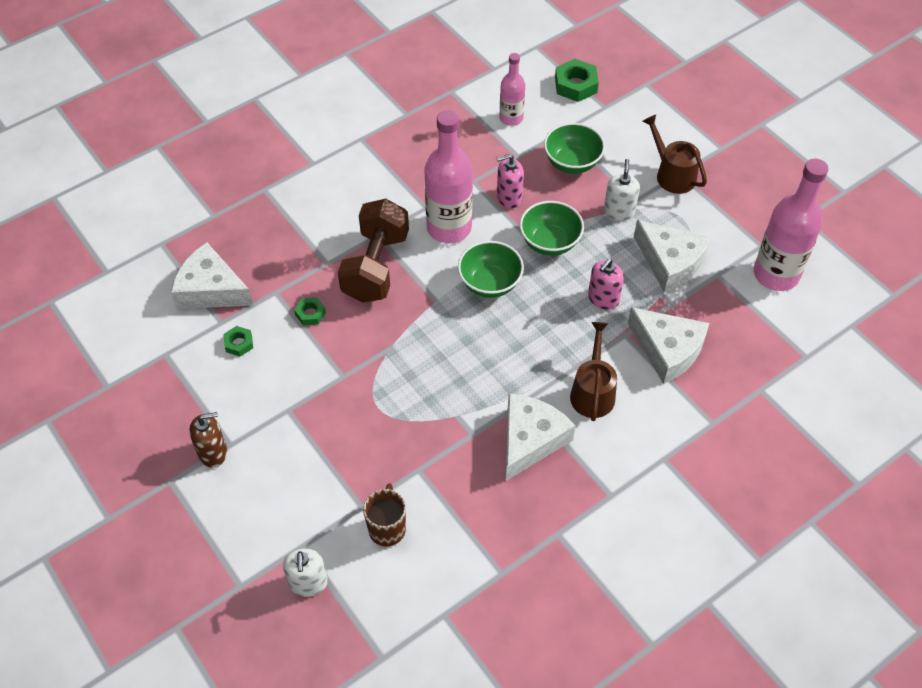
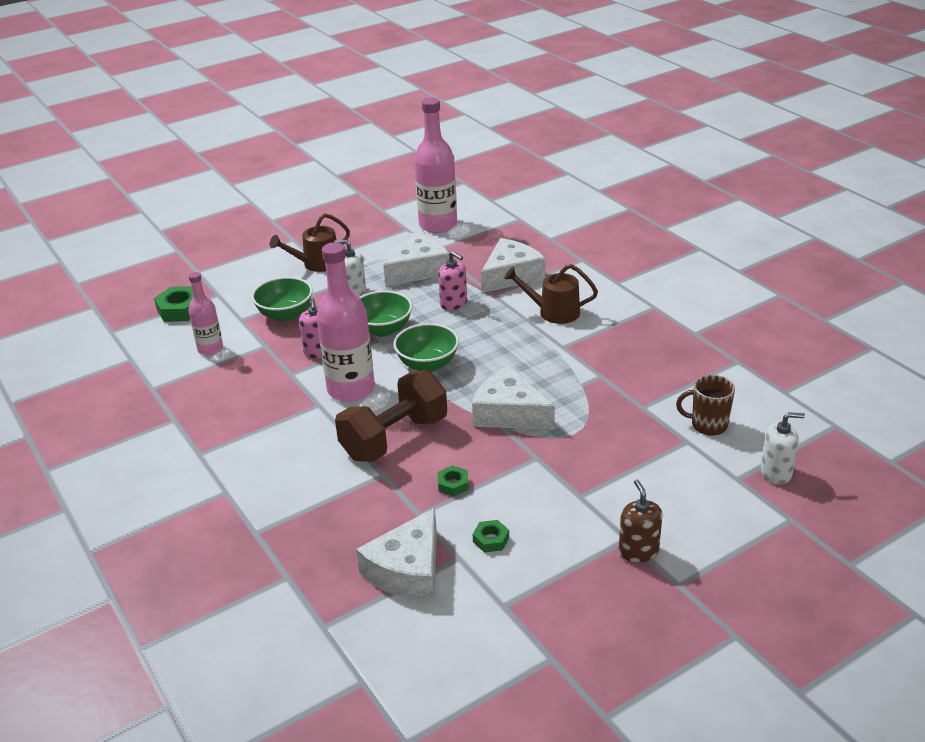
camera: 85 degrees left, 20 degrees down
(376, 266) = (394, 438): brown dumbbell -> brown dumbbell turned 60 degrees counterclockwise
(530, 440) = (605, 344): white cheese -> white cheese (509, 413)

